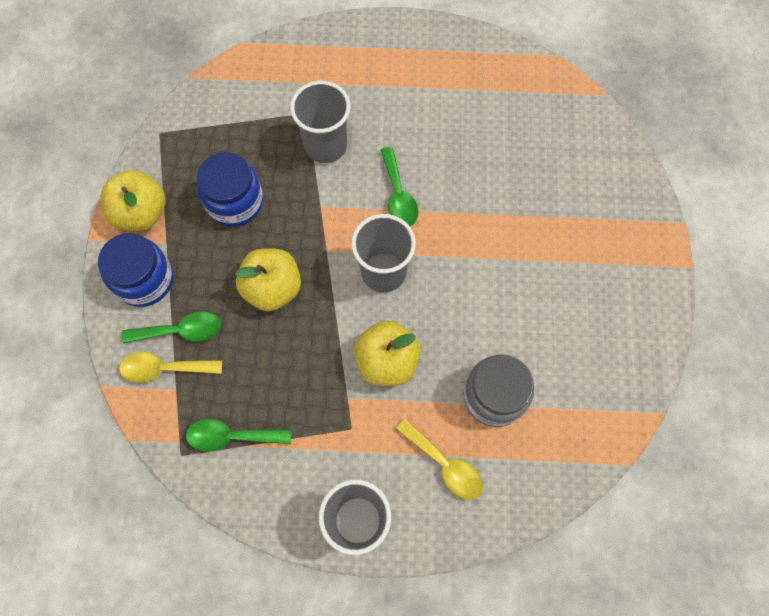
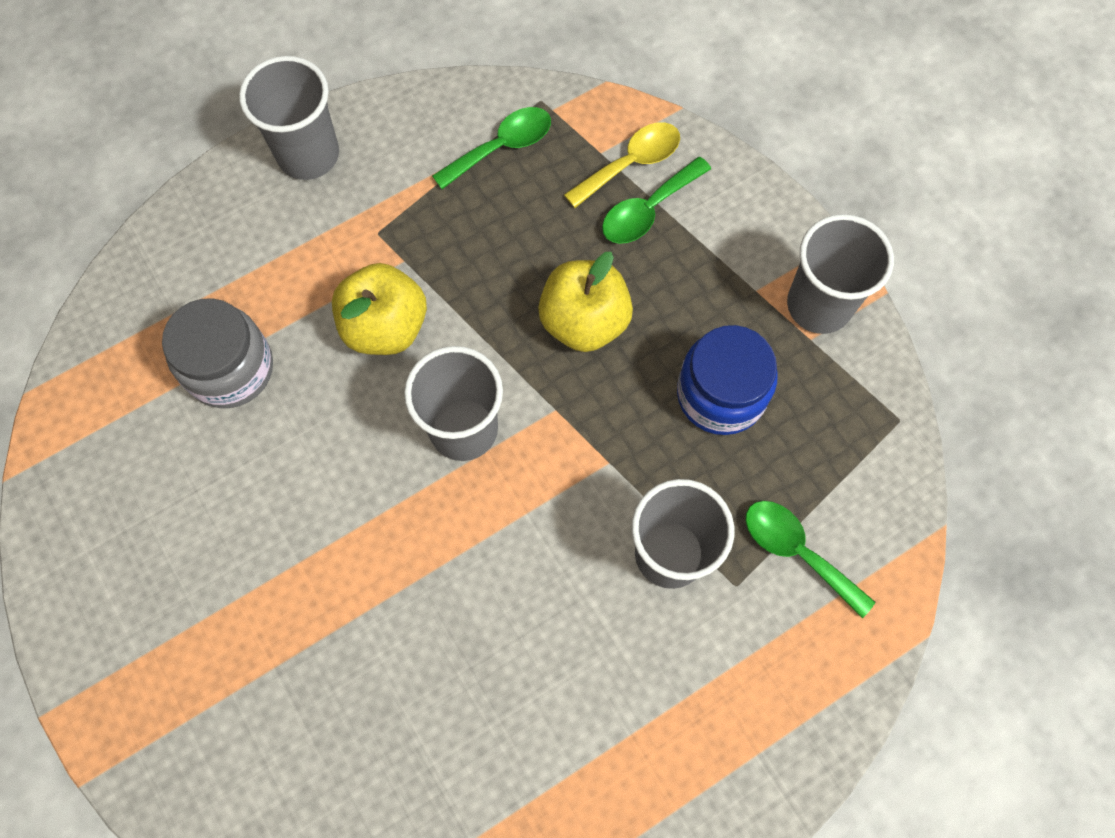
camera: 145 degrees right, 0 degrees up
(141, 213) = (819, 305): yellow apple -> grey cup
(144, 280) = (740, 235): blue jar -> none
(398, 195) = (517, 547): green spoon -> green spoon (797, 551)
(445, 465) = (246, 261): yellow spoon -> none

